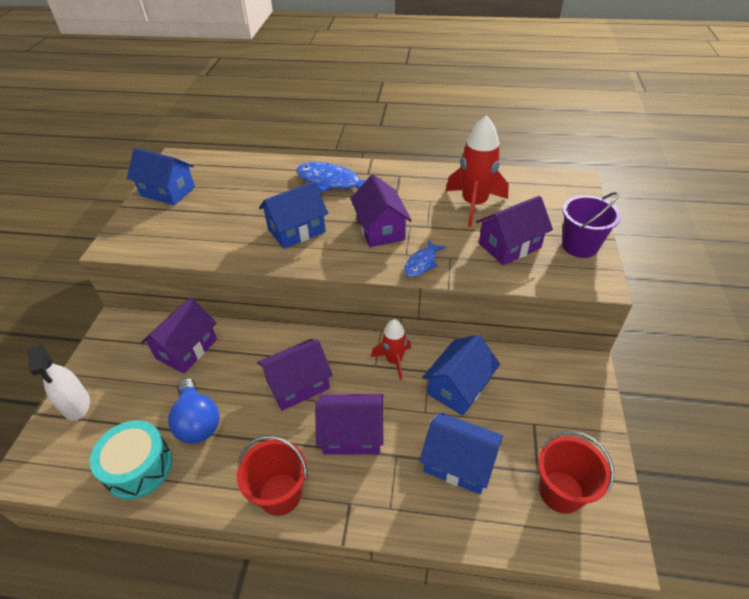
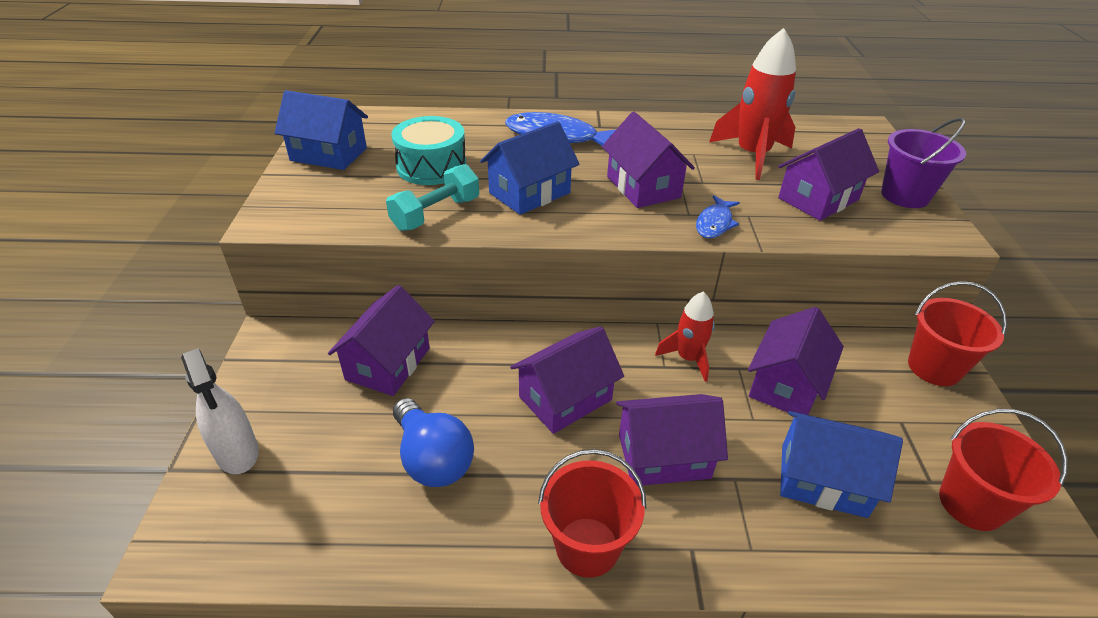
camera: 10 degrees left, 5 degrees down
(138, 467) = (359, 531): turquoise drum -> turquoise drum (431, 166)
(226, 245) = (436, 214): none -> turquoise dumbbell
(459, 387) = (786, 384): blue house -> purple house
(576, 382) = (934, 367): none -> red bucket

